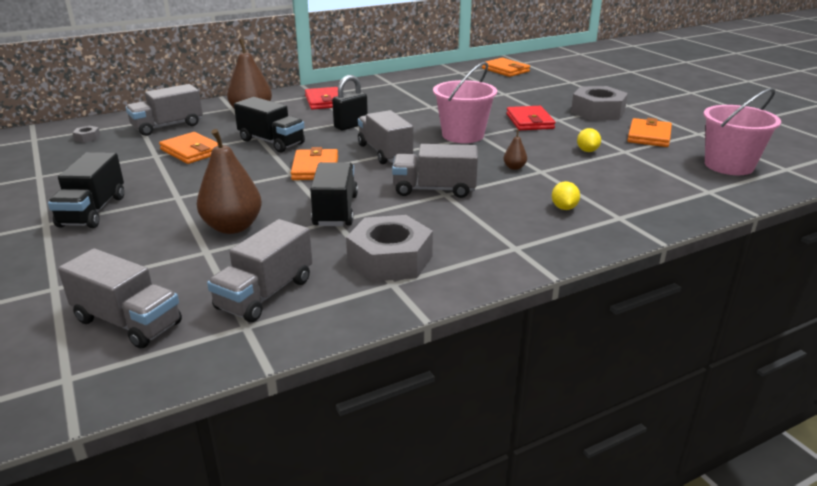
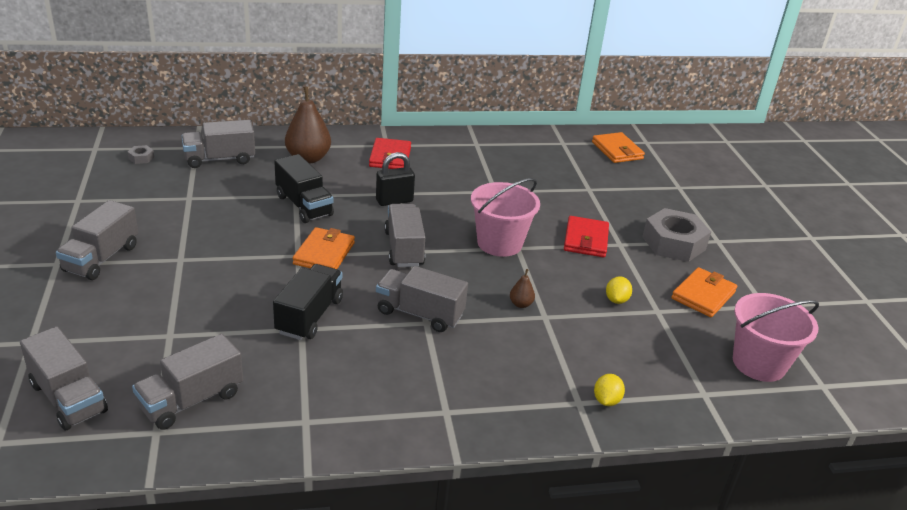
camera: 15 degrees right, 5 degrees up
(93, 211) = (101, 258): black truck -> grey truck
(192, 151) = (224, 200): orange wallet -> none
(233, 227) = (207, 311): brown pear -> none
(390, 259) = (321, 392): grey nut -> none
(564, 208) = (531, 374): yellow lemon -> yellow lemon (606, 400)

